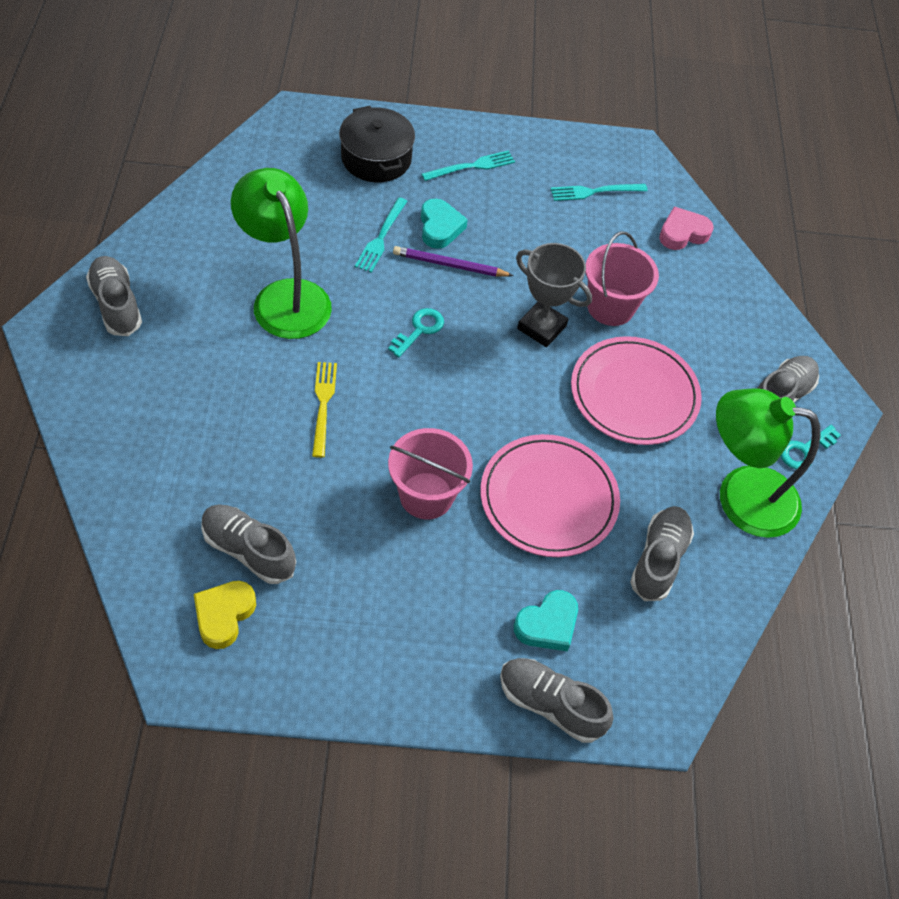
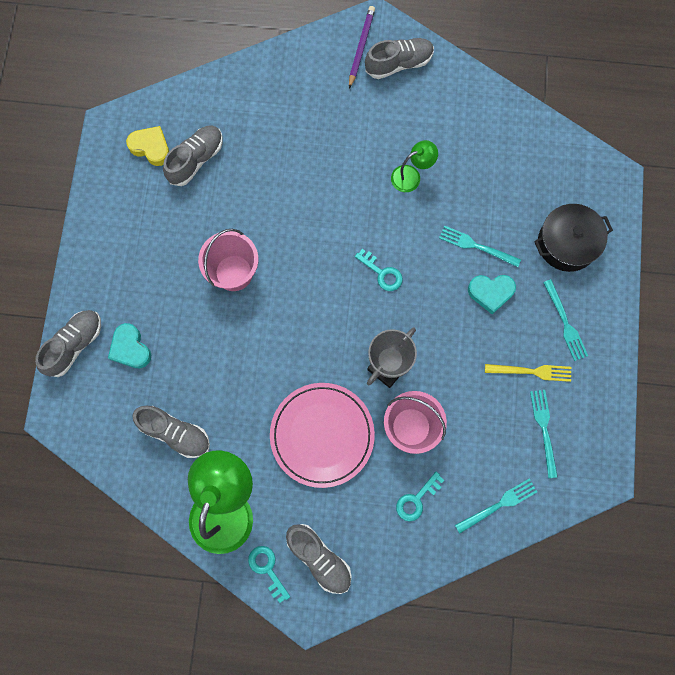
camera: 100 degrees right, 20 degrees up
(285, 296) = (411, 176): green lamp -> green lamp, size x0.50
(323, 404) = (312, 204): yellow fork -> yellow fork (532, 371)
(450, 265) = (450, 299): purple pencil -> purple pencil (361, 47)
(548, 498) = (229, 358): pink plate -> none
(682, 233) = (499, 504): pink heart -> turquoise fork
(692, 304) = (416, 500): none -> turquoise key

